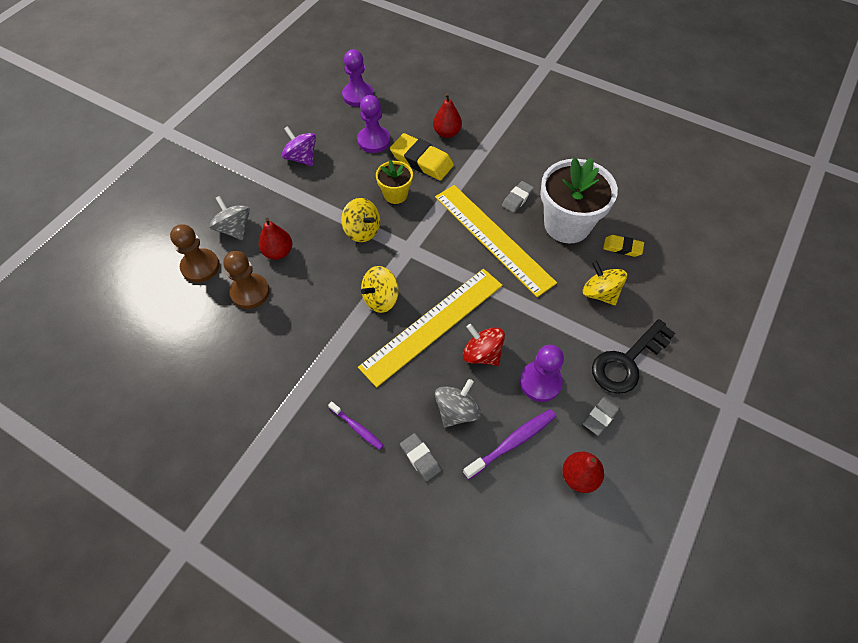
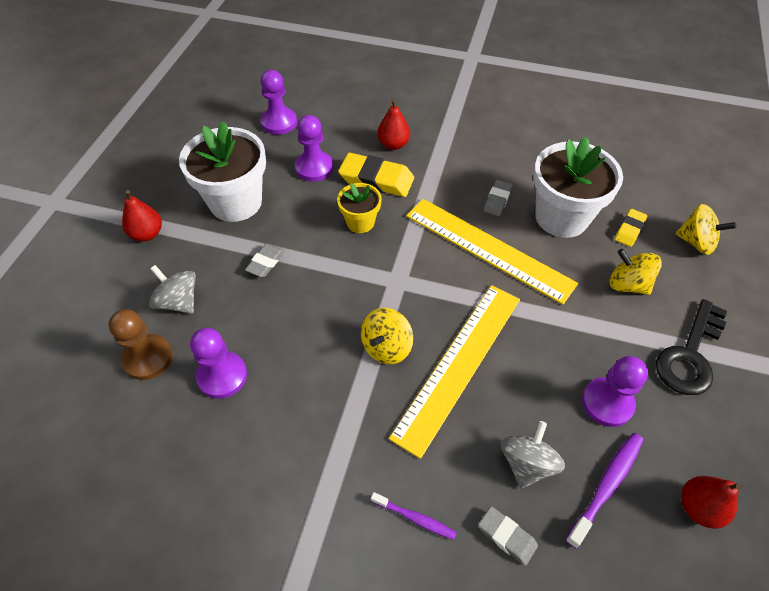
camera: 15 degrees left, 5 degrees down
(250, 292) = (222, 376): brown pawn -> purple pawn
(278, 252) = (242, 318): red pear -> red pear (147, 234)
(301, 158) = (236, 202): purple spinning top -> white flower pot
(362, 231) = (336, 271): yellow spinning top -> yellow spinning top (696, 242)
(482, 354) = (528, 385): red spinning top -> none
(600, 417) = (690, 427): grey eraser -> grey eraser (265, 262)
(622, 247) = (629, 230): yellow eraser -> yellow eraser turned 60 degrees counterclockwise

